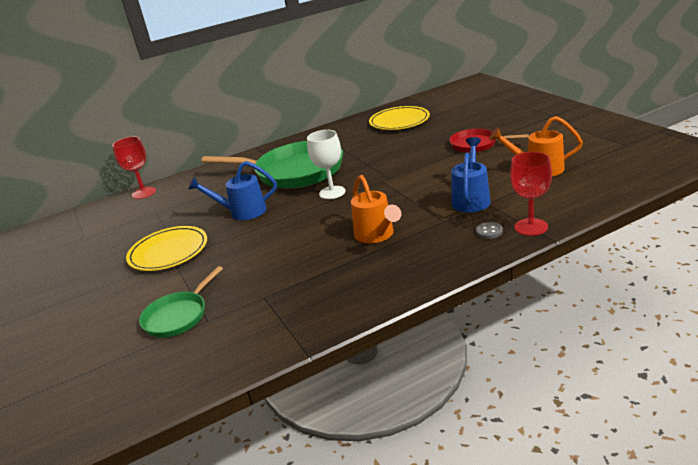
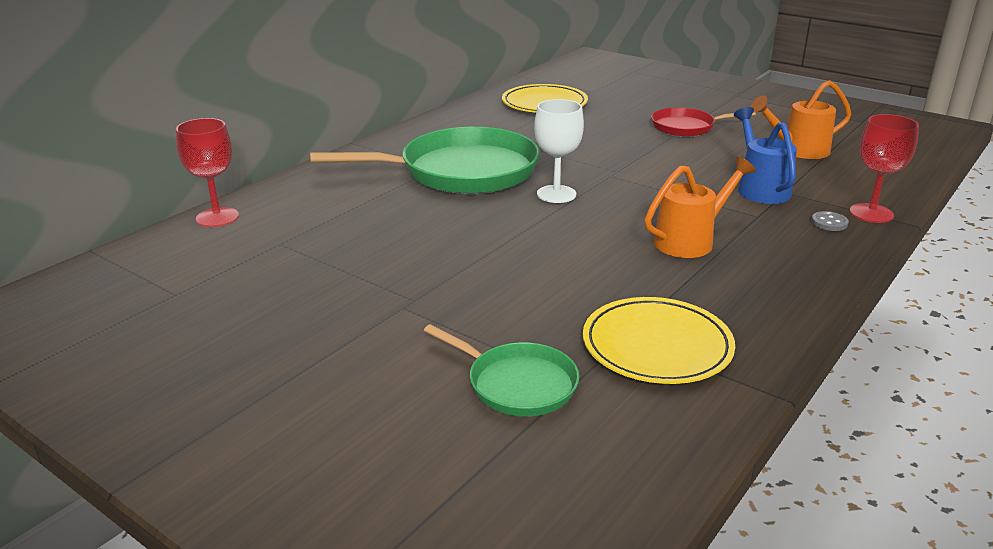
camera: 30 degrees left, 0 degrees up
(168, 252) = (380, 297): yellow plate -> yellow plate (657, 346)
(178, 316) = (517, 384): green pan -> green pan turned 60 degrees counterclockwise
(242, 212) = (442, 230): blue watering can -> none
(376, 235) = (690, 241): orange watering can -> orange watering can turned 75 degrees counterclockwise

